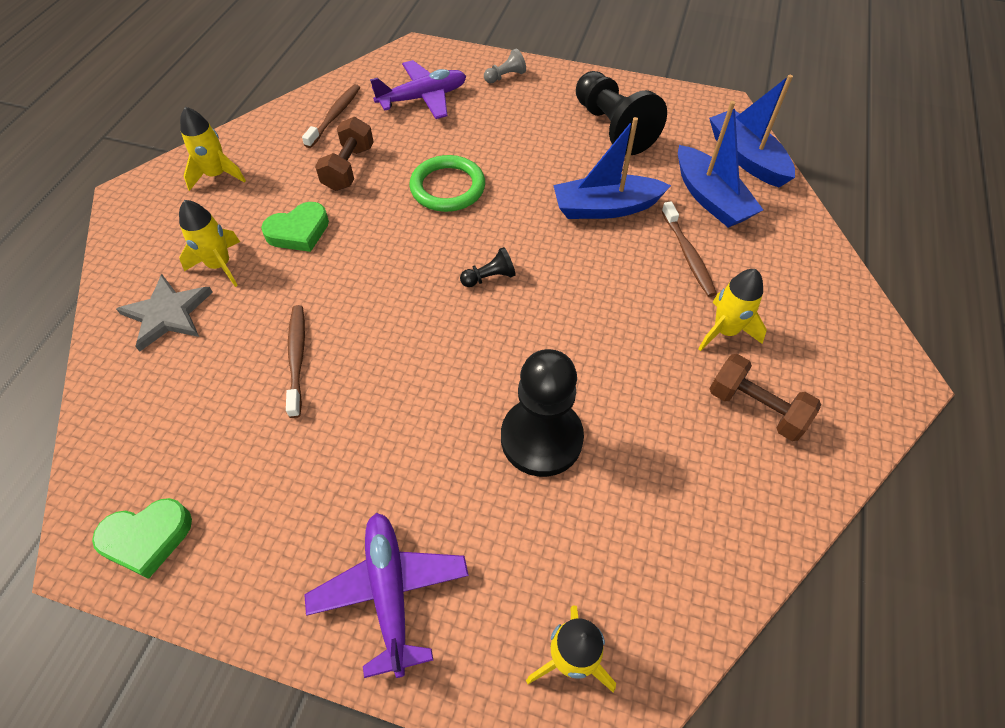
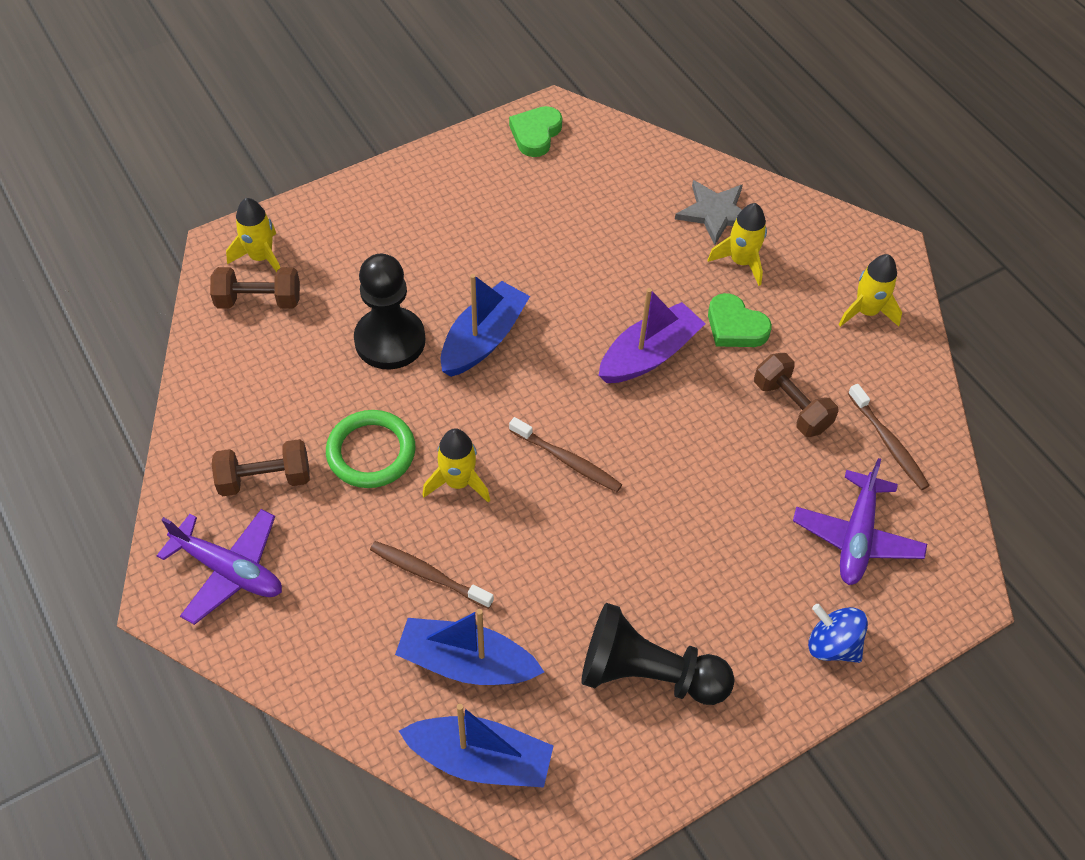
camera: 130 degrees right, 0 degrees up
(297, 358) = (598, 258): brown toothbrush -> brown toothbrush (567, 460)
(299, 231) = (735, 327): green heart -> green heart turned 60 degrees counterclockwise
(377, 261) = (648, 355): none -> purple boat
(390, 592) = (385, 210): purple plane -> purple plane (229, 570)
(447, 187) = (693, 461): green ring -> green ring (371, 452)
(489, 277) = (555, 414): black pawn -> none
(505, 76) = (832, 645): grey pawn -> blue spinning top
(606, 208) = (545, 562): blue boat -> blue boat (483, 339)
(620, 599) = (259, 300): none -> brown dumbbell
(725, 331) = (336, 524): yellow rocket -> yellow rocket (458, 482)

